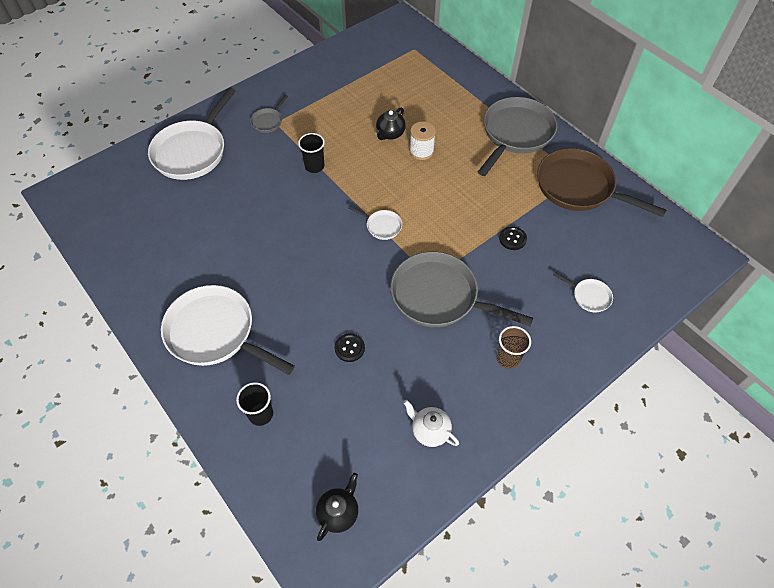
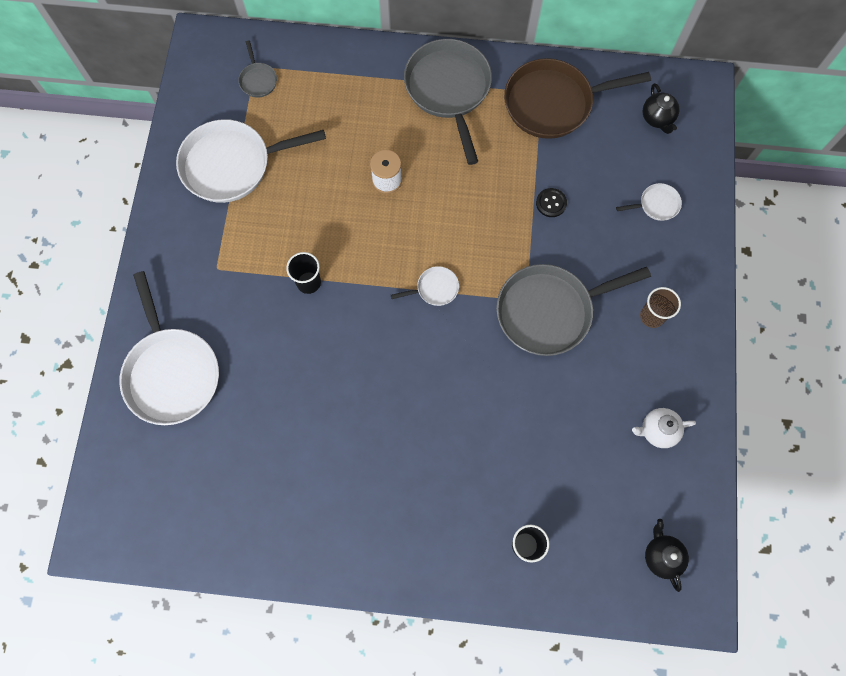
camera: 45 degrees left, 15 degrees up
(215, 333) = (410, 519): white pan -> white pan (232, 165)
(268, 121) = (207, 273): grey pan -> grey pan (258, 80)
(349, 348) = (530, 424): black button -> none
(390, 134) = (339, 186): black teapot -> black teapot (657, 119)

